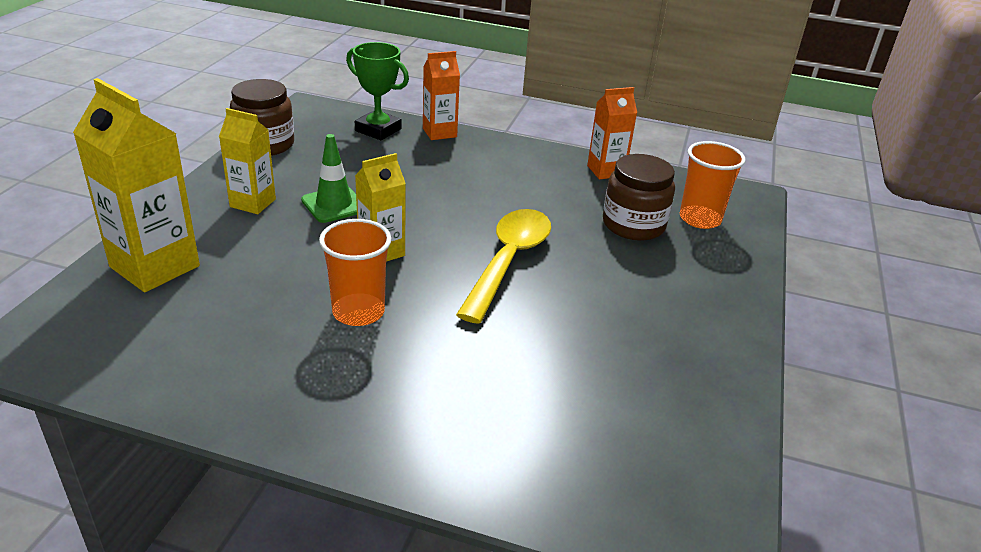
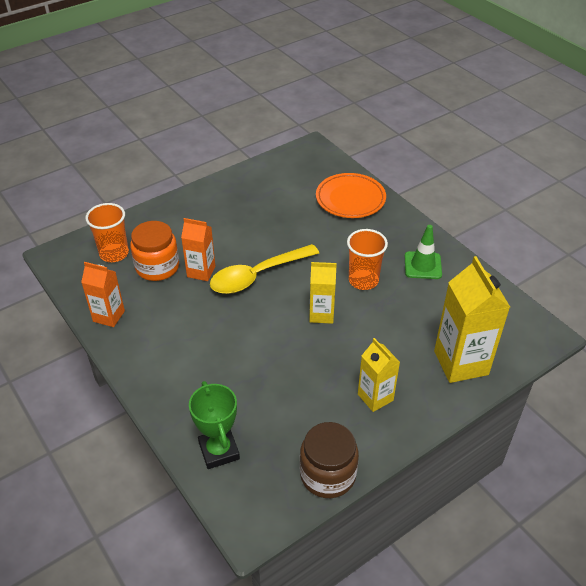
camera: 140 degrees left, 10 degrees up
(334, 205) = (321, 369): green traffic cone -> green traffic cone (422, 265)
(439, 133) = (173, 421): orange carton -> orange carton (201, 271)
(502, 447) = (350, 199): none -> orange plate
(633, 225) = (157, 267): brown jar -> orange jar

